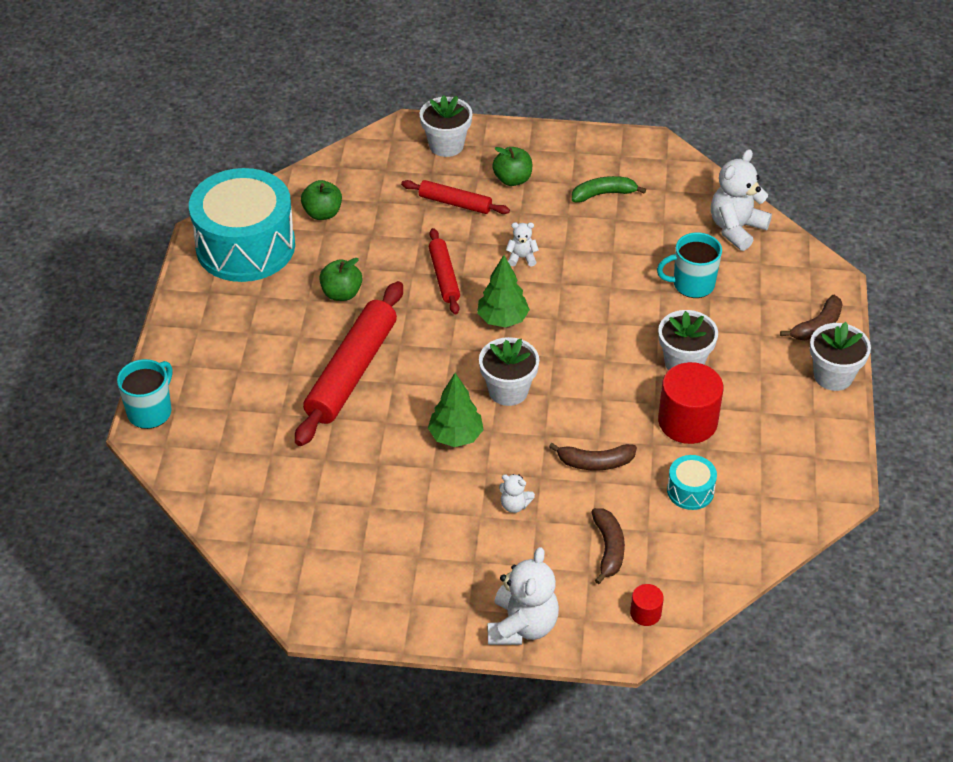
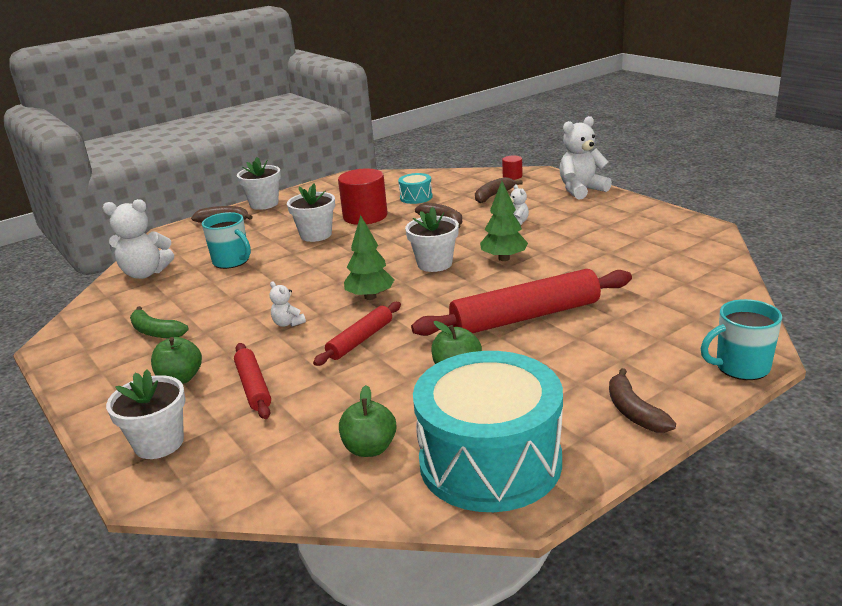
camera: 130 degrees left, 20 degrees down
(193, 329) = (634, 411): none -> brown banana

